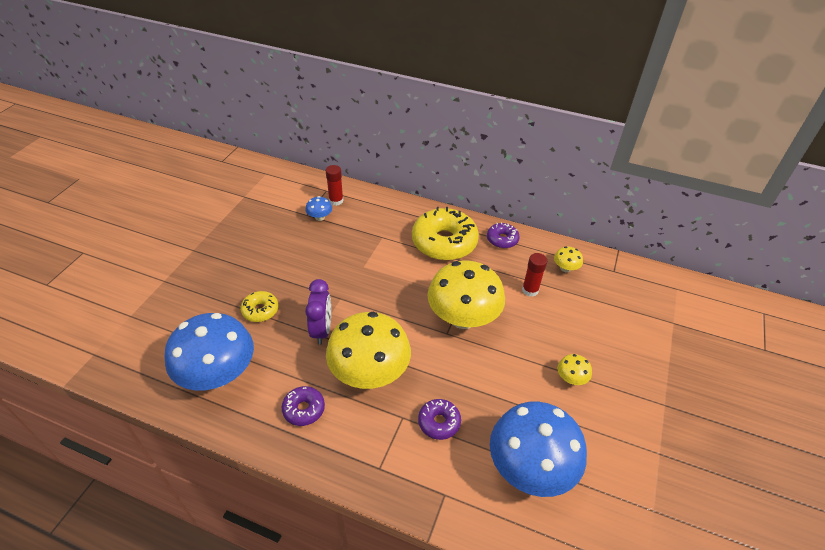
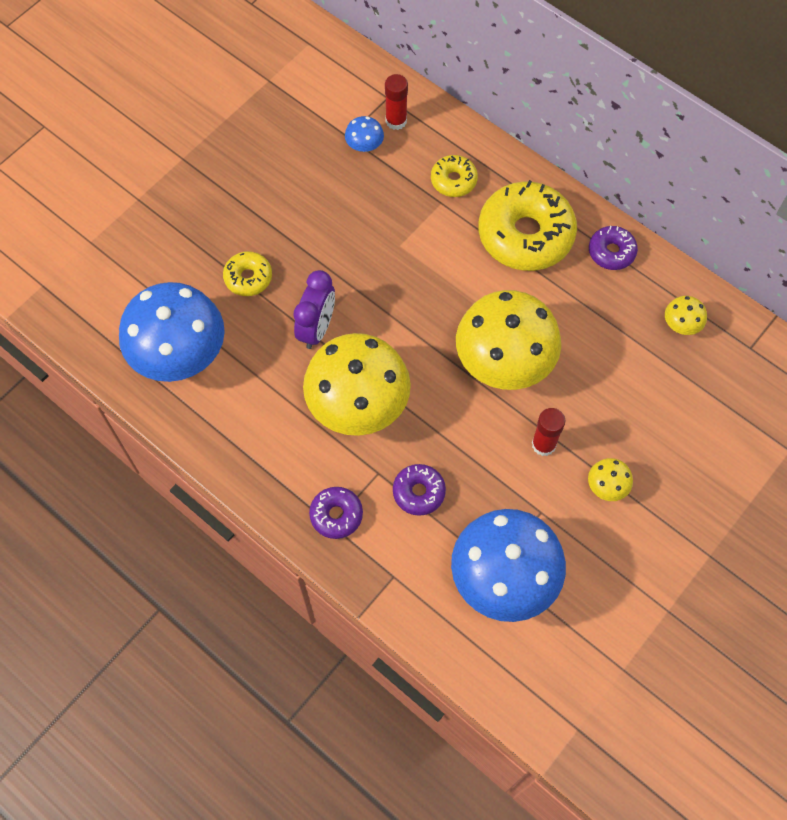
camera: 20 degrees right, 20 degrees up
(304, 409) = (267, 428): purple donut -> purple donut (336, 515)
(385, 224) = (453, 180): none -> yellow donut
(530, 290) = (613, 345): red glue stick -> red glue stick (543, 444)

